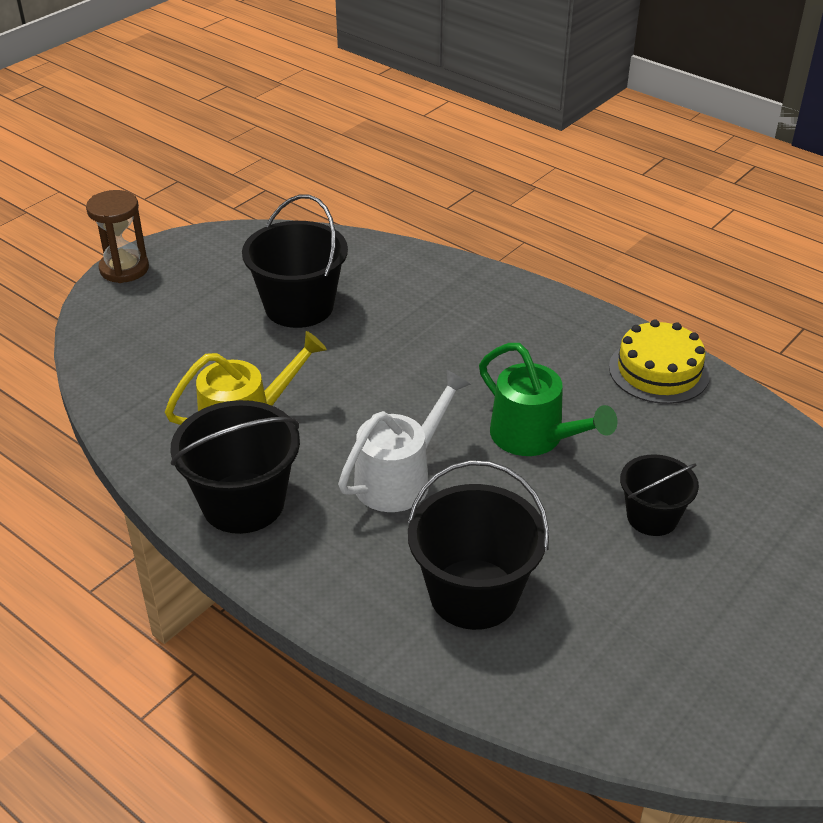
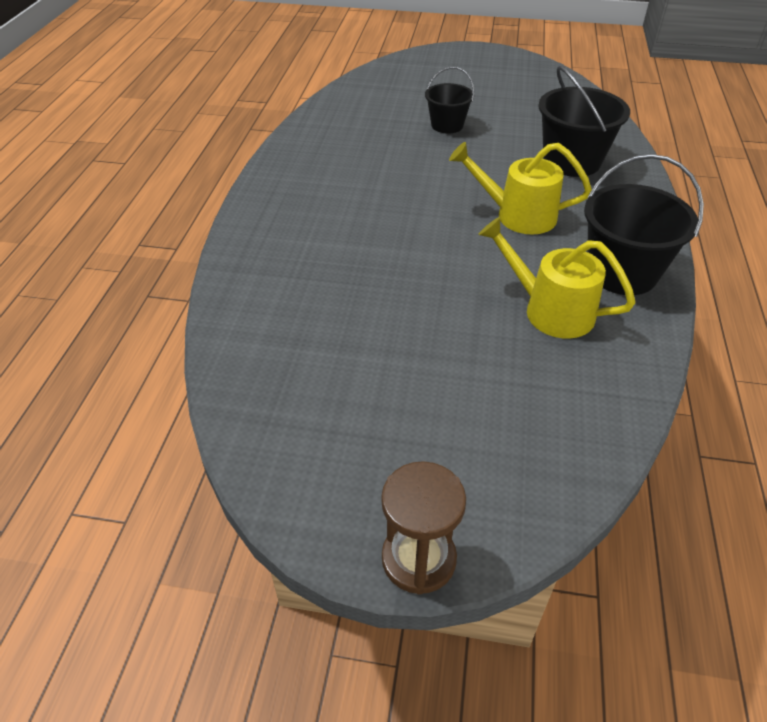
camera: 120 degrees left, 5 degrees up
(299, 307) = (369, 354): black bucket -> none
(400, 477) = (517, 215): white watering can -> yellow watering can
(535, 438) = (421, 177): green watering can -> none
(658, 371) = (304, 150): yellow cake -> none

